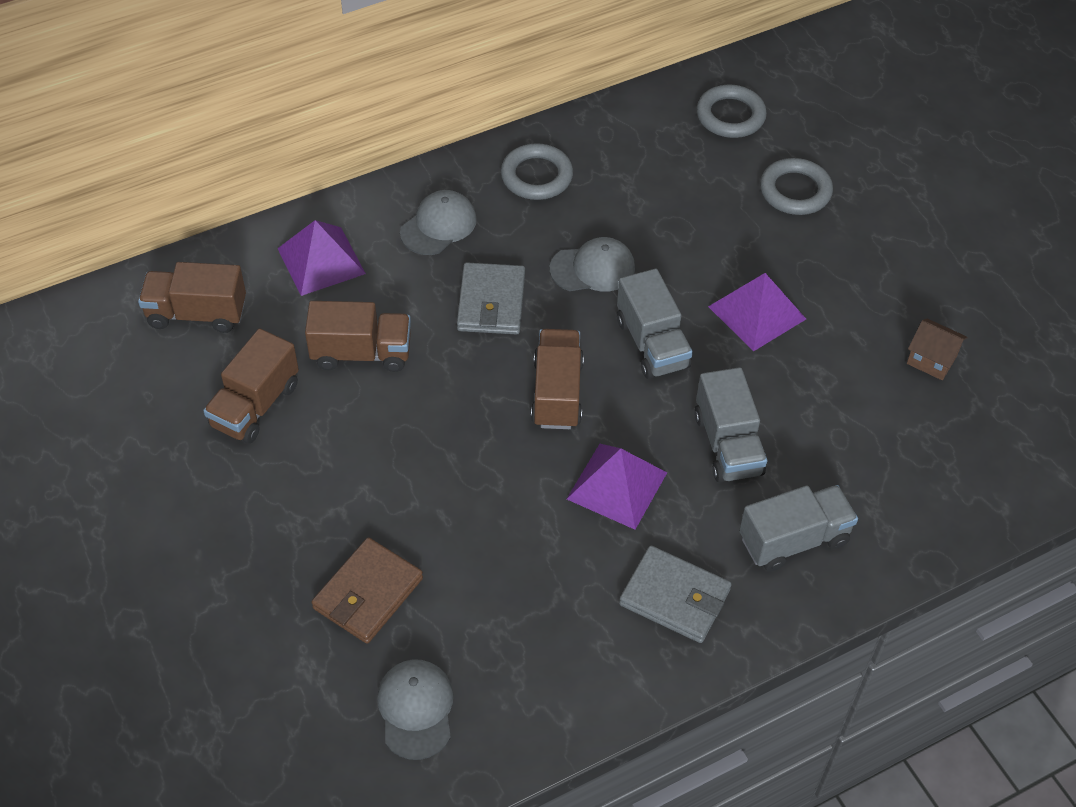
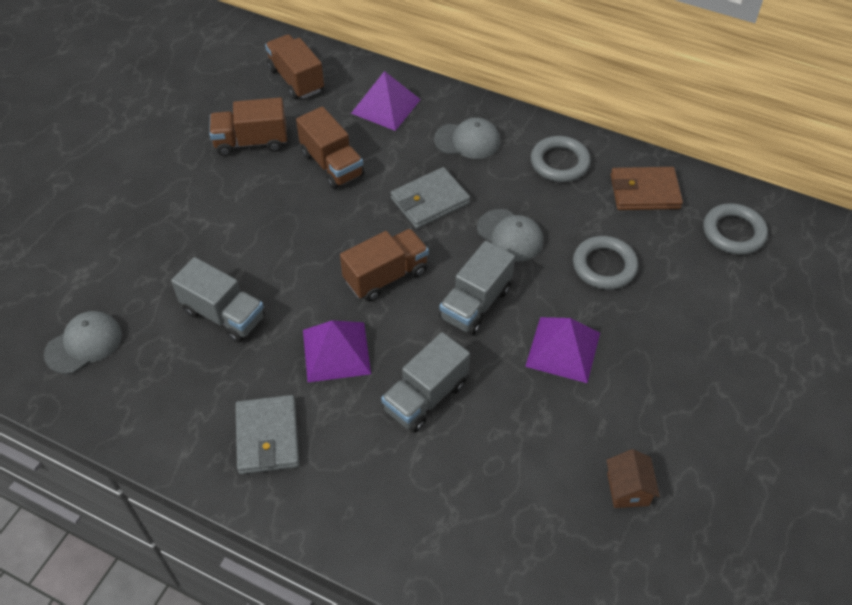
camera: 55 degrees right, 0 degrees up
(368, 593) = (153, 271): brown wallet -> brown wallet (644, 191)
(793, 540) = (373, 485): grey truck -> grey truck (224, 315)
(795, 191) = (704, 310): grey ring -> grey ring (604, 266)

